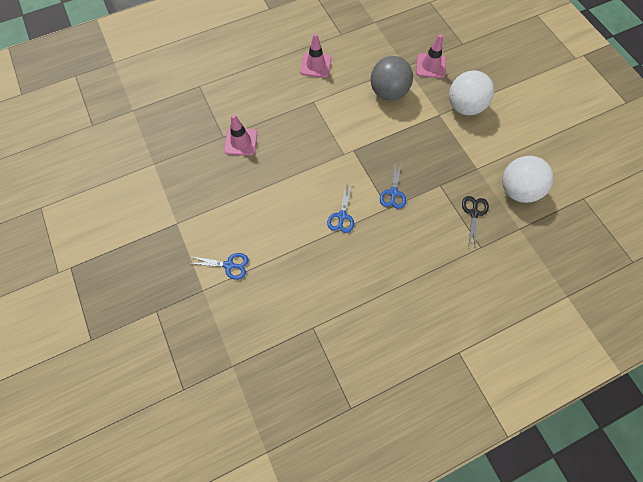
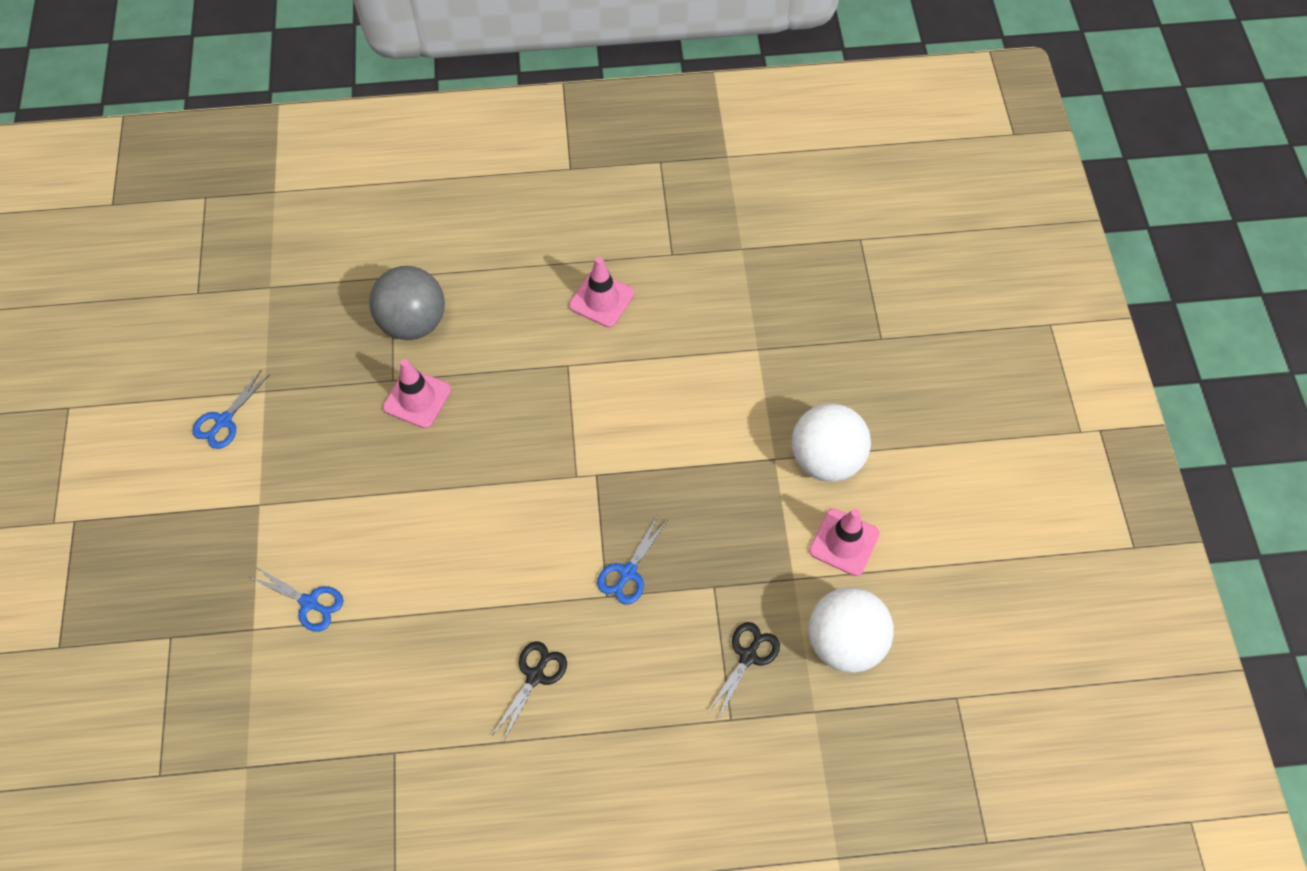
camera: 20 degrees right, 5 degrees down
(342, 216) = (524, 584): blue scissors -> blue scissors (224, 421)
(370, 260) = (535, 676): none -> black scissors
(388, 92) = (704, 390): grey ball -> grey ball (413, 322)
(430, 66) = (802, 363): pink traffic cone -> pink traffic cone (844, 542)

